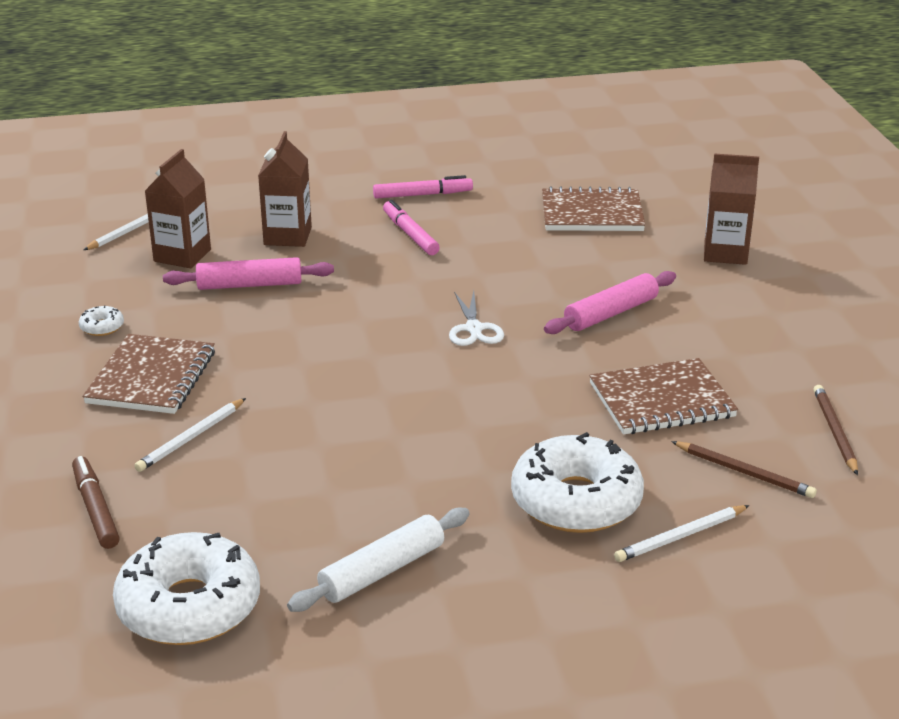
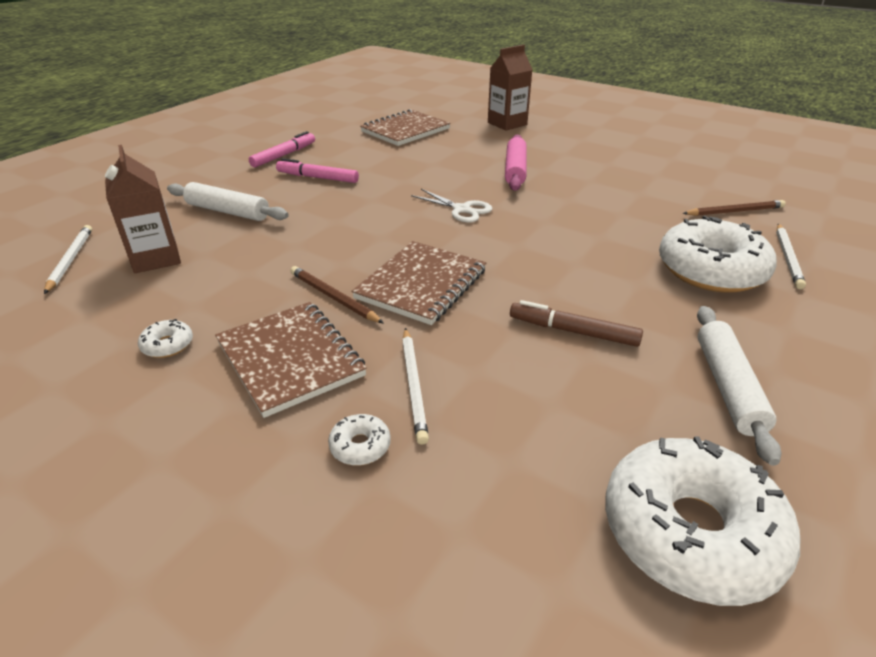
camera: 45 degrees left, 5 degrees up
(95, 509) = (448, 509): brown marker -> brown marker (573, 331)
(107, 450) = (360, 446): none -> white donut
(249, 285) = (254, 253): pink rolling pin -> none
(287, 236) = (228, 211): brown carton -> white rolling pin
(661, 400) = (629, 198): brown notebook -> brown notebook (421, 284)
(834, 431) = (719, 175): brown pencil -> brown pencil (333, 297)

